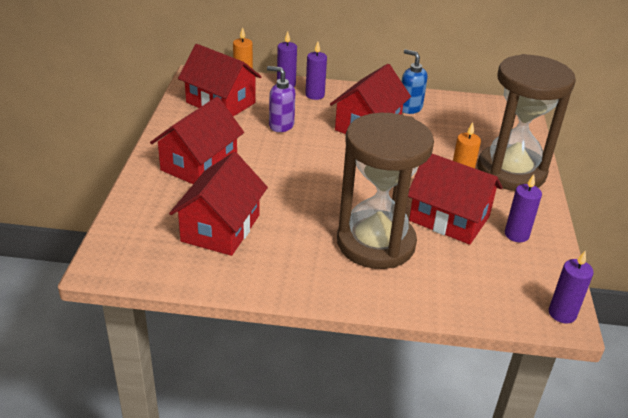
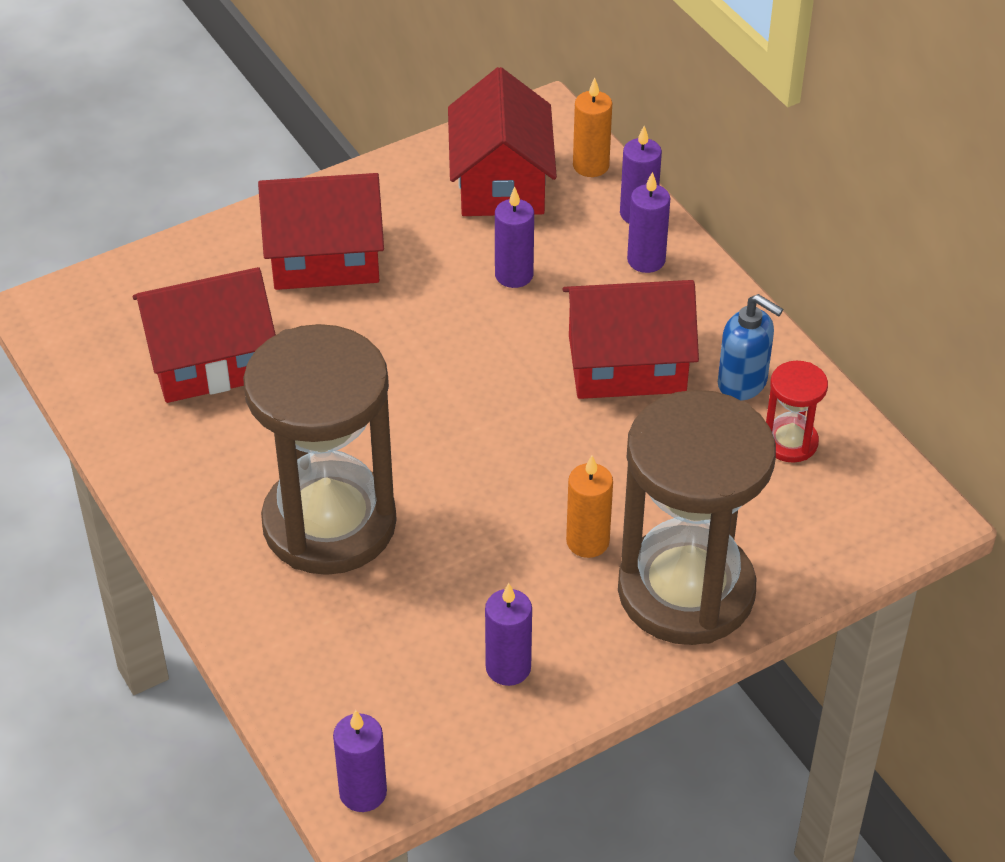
camera: 55 degrees right, 10 degrees up
(281, 125) = (514, 275): purple soap dispenser -> purple candle
(409, 108) = (743, 383): blue soap dispenser -> blue soap dispenser turned 120 degrees clockwise
(449, 218) = (470, 574): red house -> none
(453, 113) = (790, 442): none -> red hourglass

